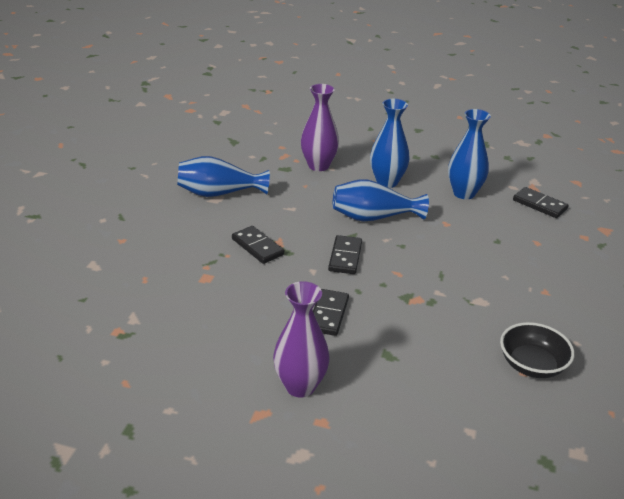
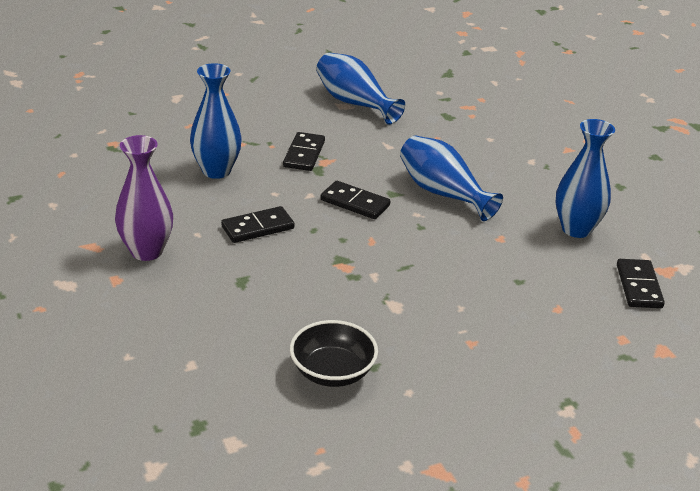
camera: 50 degrees right, 0 degrees up
(318, 166) = (482, 130): purple vase -> none
(345, 257) = (355, 203): black domino -> black domino turned 60 degrees clockwise
(387, 182) = (518, 177): blue vase -> blue vase (216, 171)

